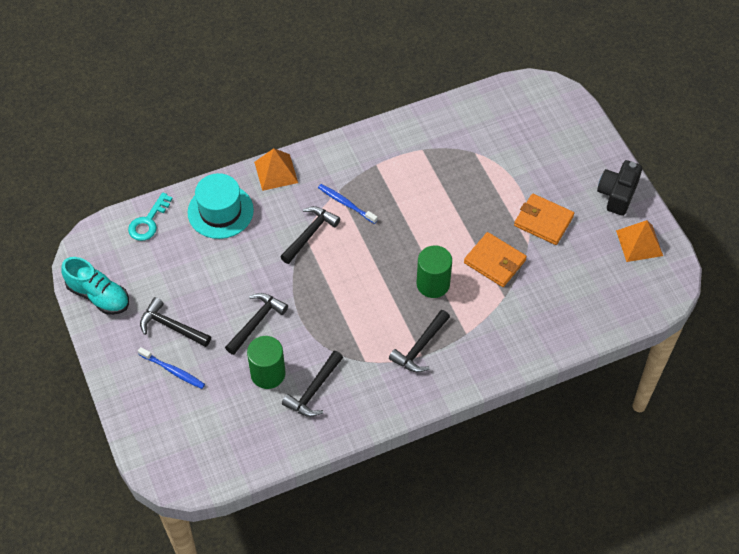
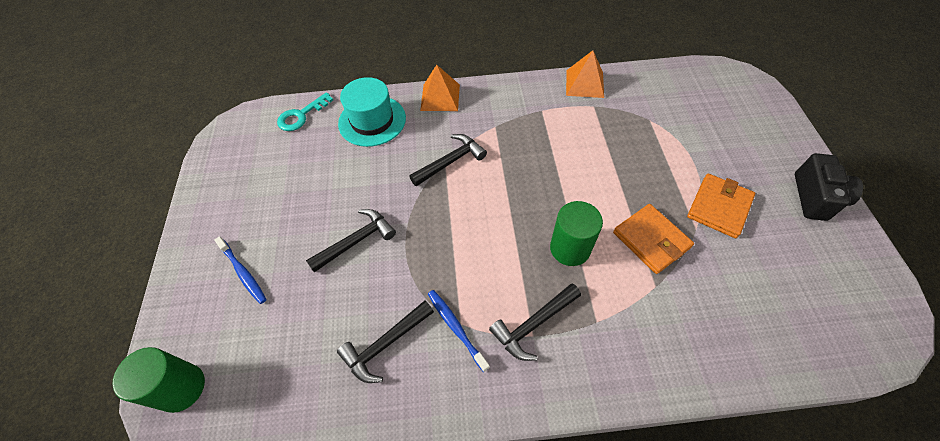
camera: 20 degrees right, 0 degrees up
(98, 296) = (217, 173): turquoise shoe -> none
(171, 326) = (268, 222): black hammer -> none
(268, 374) = (342, 306): green cylinder -> green cylinder (181, 388)
(346, 203) = (498, 140): blue toothbrush -> blue toothbrush (456, 328)
(543, 221) = (719, 207): orange wallet -> orange wallet turned 75 degrees clockwise
(617, 194) = (816, 197): black camera -> black camera turned 150 degrees clockwise
(639, 243) = (844, 262): orange pyramid -> orange pyramid (584, 83)

